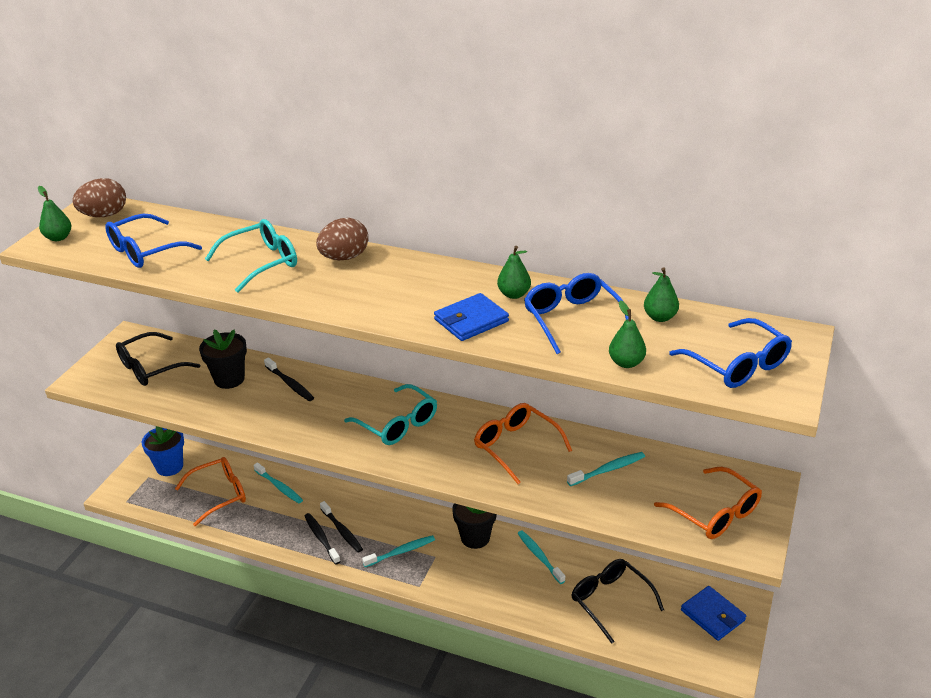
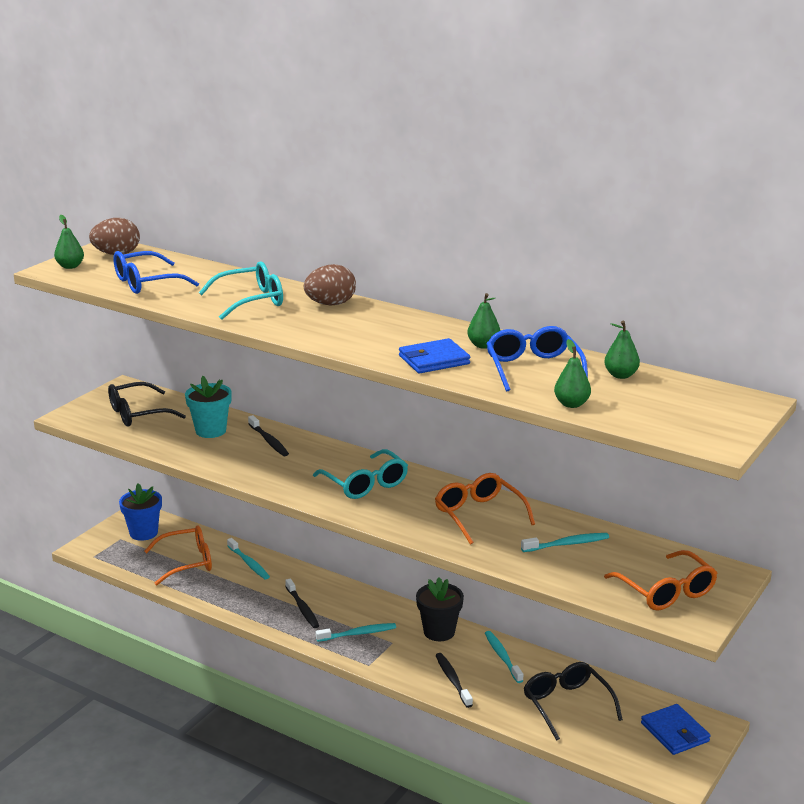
camera: 10 degrees right, 10 degrees down
(229, 379) = (210, 431): black flower pot -> turquoise flower pot
(321, 538) = (279, 612): black toothbrush -> black toothbrush (452, 680)
(737, 365) = (682, 416): blue glasses -> none

